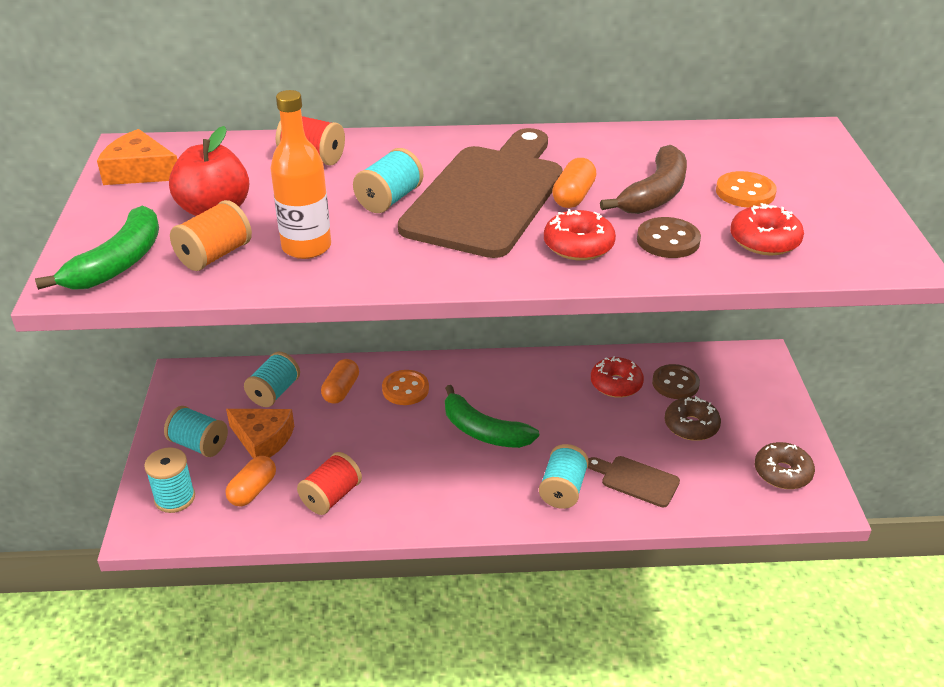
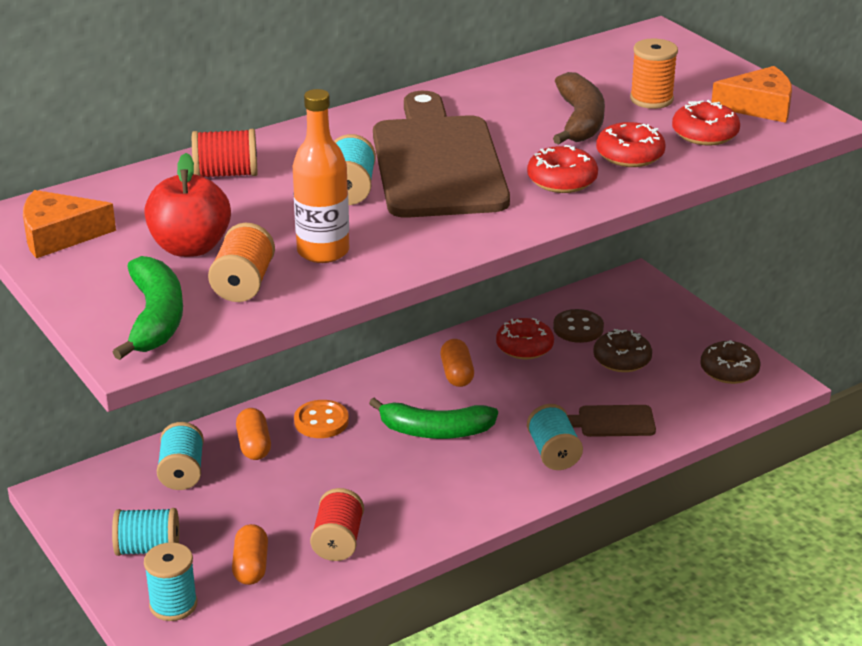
camera: 30 degrees left, 5 degrees down
(262, 439) = (214, 519): orange cheese -> orange cheese (759, 106)
(573, 196) = (513, 141): orange capsule -> orange capsule (457, 374)
(668, 240) = (630, 155): brown button -> red donut
(745, 192) = (651, 99): orange button -> orange spool

